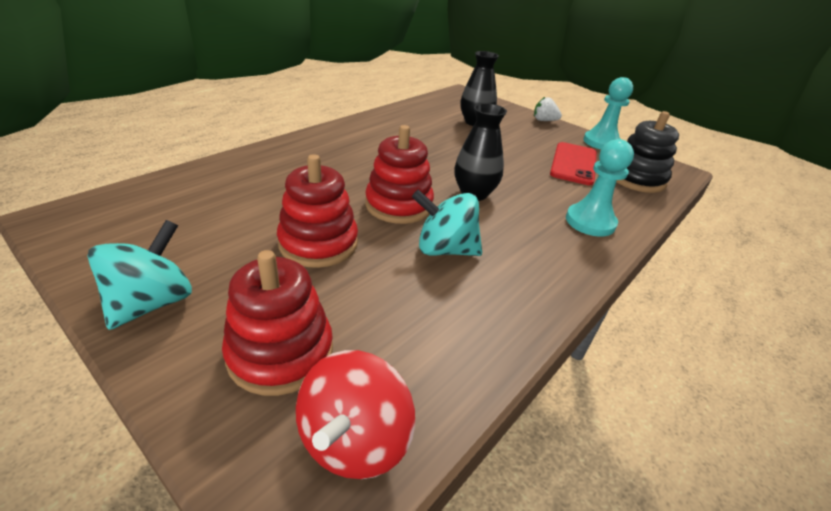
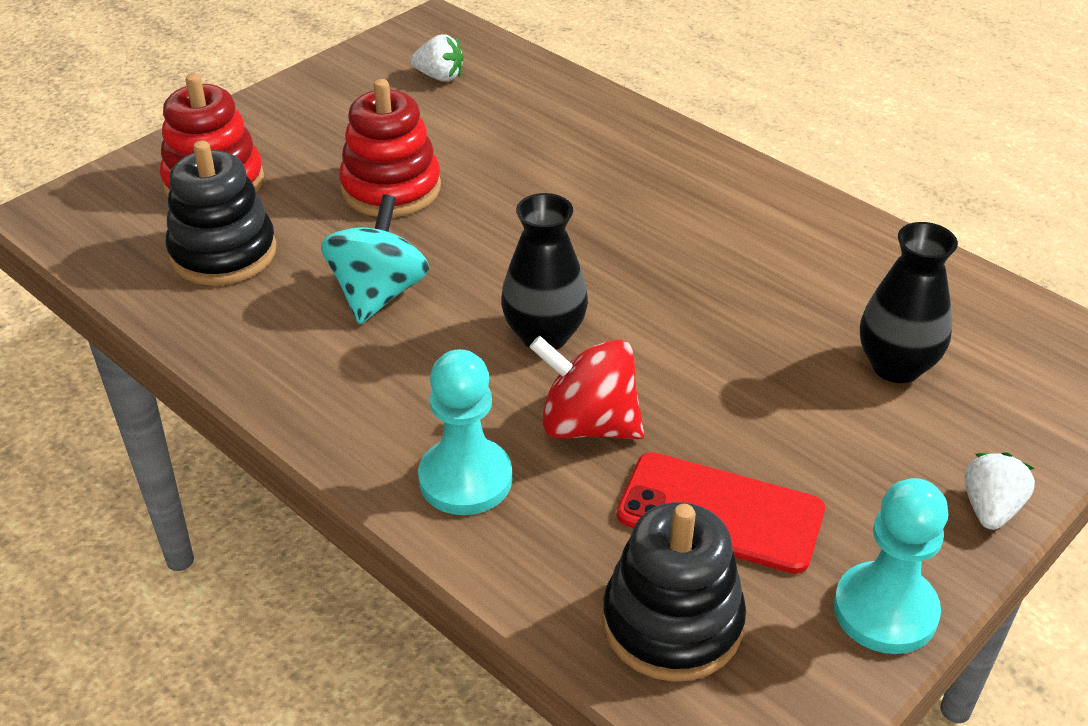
camera: 95 degrees right, 5 degrees up
(152, 303) = (293, 105): turquoise spinning top -> none
(158, 218) = (439, 77): none -> white strawberry
(354, 440) = (107, 230): red spinning top -> red spinning top (588, 425)
(398, 205) = (492, 252): red stacking toy -> none
(398, 335) = (223, 253): none -> black stacking toy

